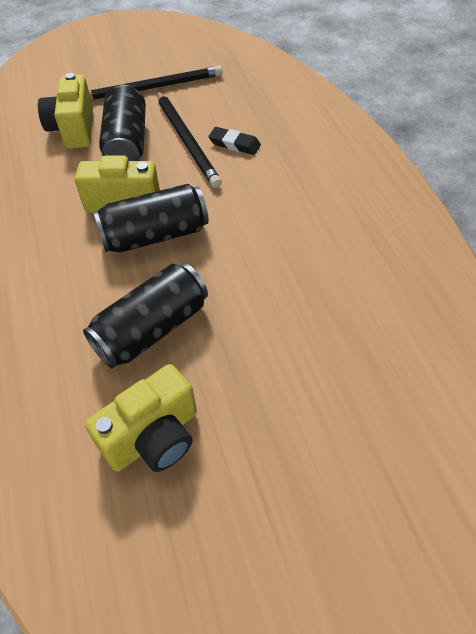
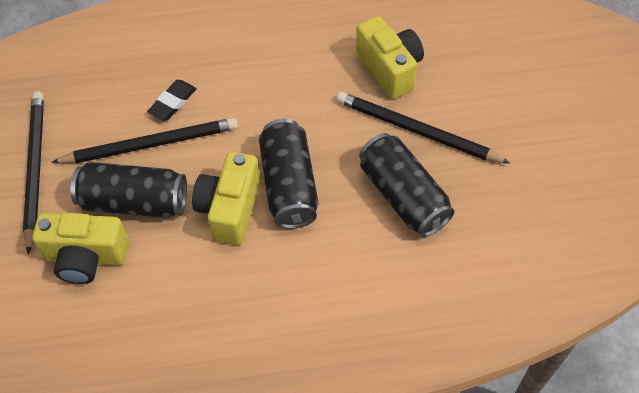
camera: 80 degrees left, 5 degrees up
(153, 437) = (507, 202): yellow camera -> yellow camera (389, 69)
(242, 331) = (416, 130): none -> black pencil

